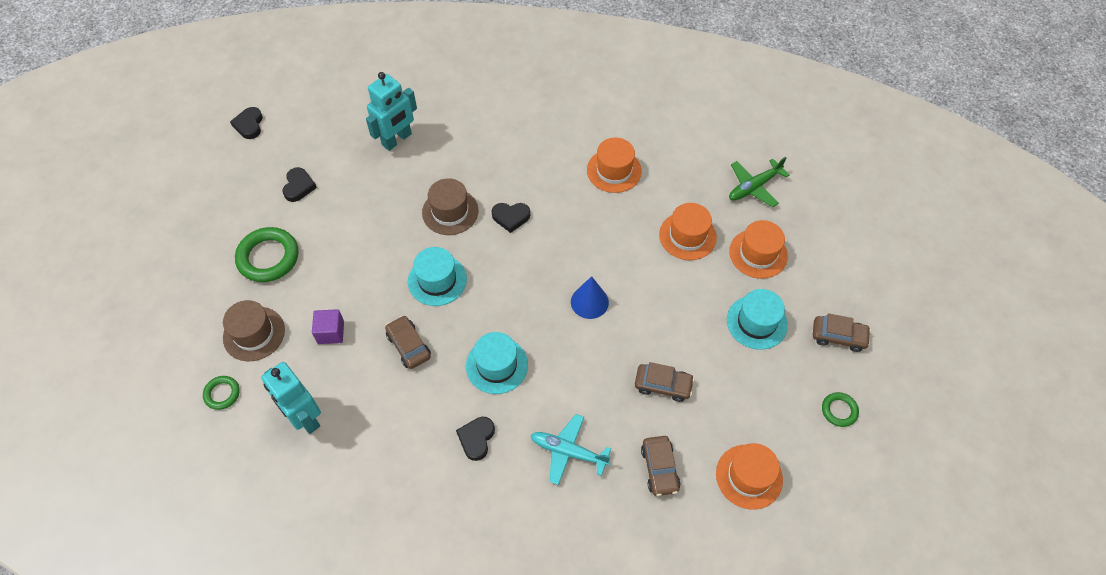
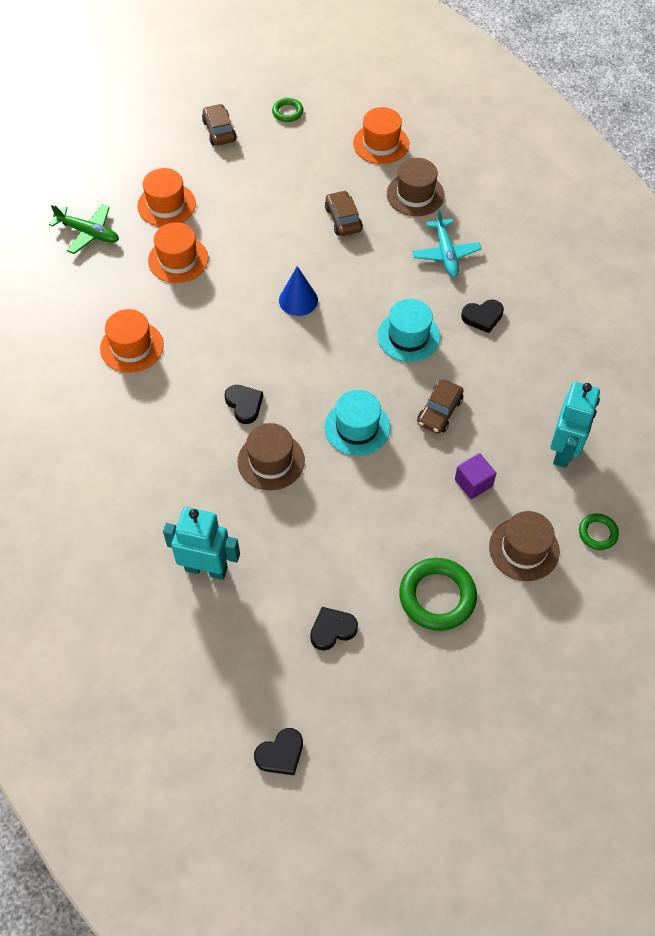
camera: 120 degrees left, 0 degrees up
(659, 469) = (415, 194): brown car -> brown hat
(756, 322) = (240, 183): turquoise hat -> none

